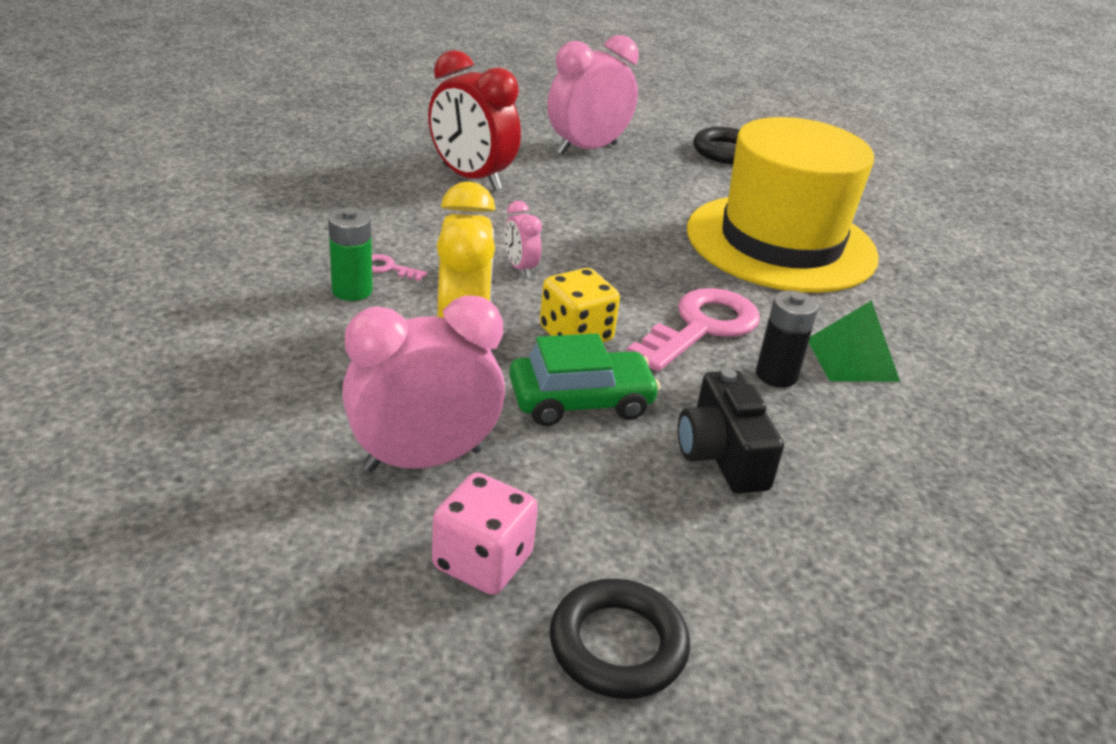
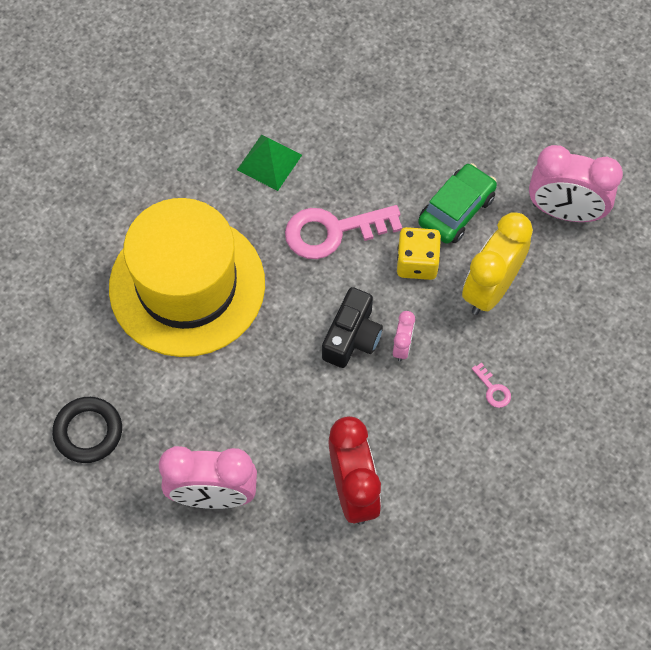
camera: 140 degrees left, 30 degrees up
(352, 290) = (530, 374): green battery -> none
(482, 561) = (572, 142): pink dice -> none
(581, 401) = (456, 210): green car -> green car turned 105 degrees clockwise
(618, 645) = (543, 80): black ring -> none
(721, 455) = (413, 140): black camera -> black camera (352, 337)
(776, 375) = (328, 173): black battery -> none

